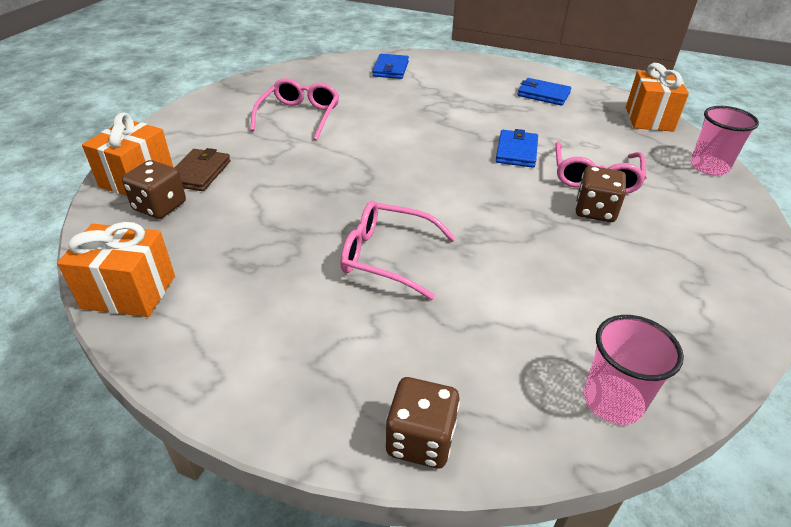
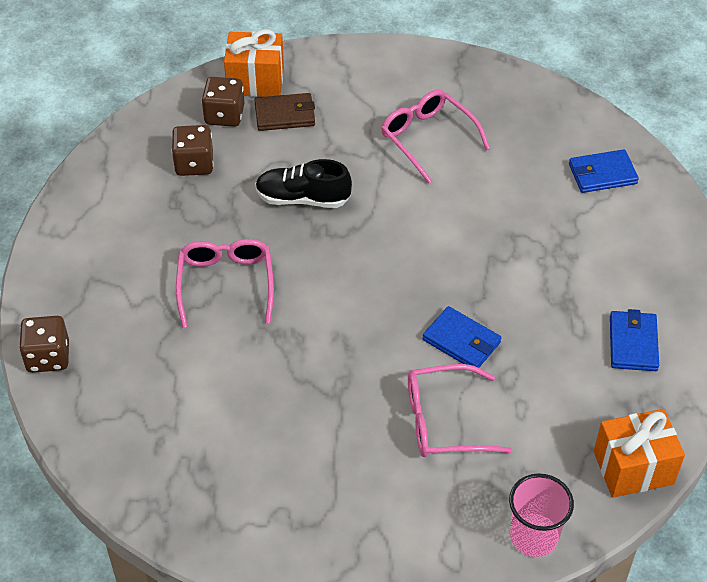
camera: 70 degrees right, 10 degrees up
(129, 292) = (120, 151): orange gift -> none
(299, 116) = (428, 139): pink glasses -> pink glasses turned 120 degrees counterclockwise
(312, 187) = (303, 199): none -> black shoe
(516, 151) = (461, 341): blue wallet -> blue wallet turned 45 degrees clockwise
(595, 211) = (374, 428): brown dice -> brown dice (194, 164)
(612, 401) = (118, 462): pink cup -> none

